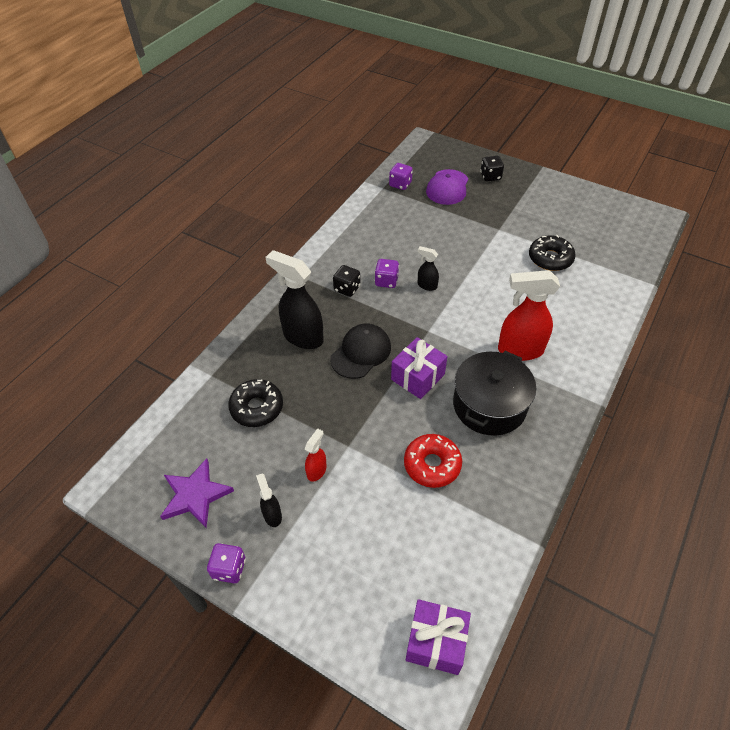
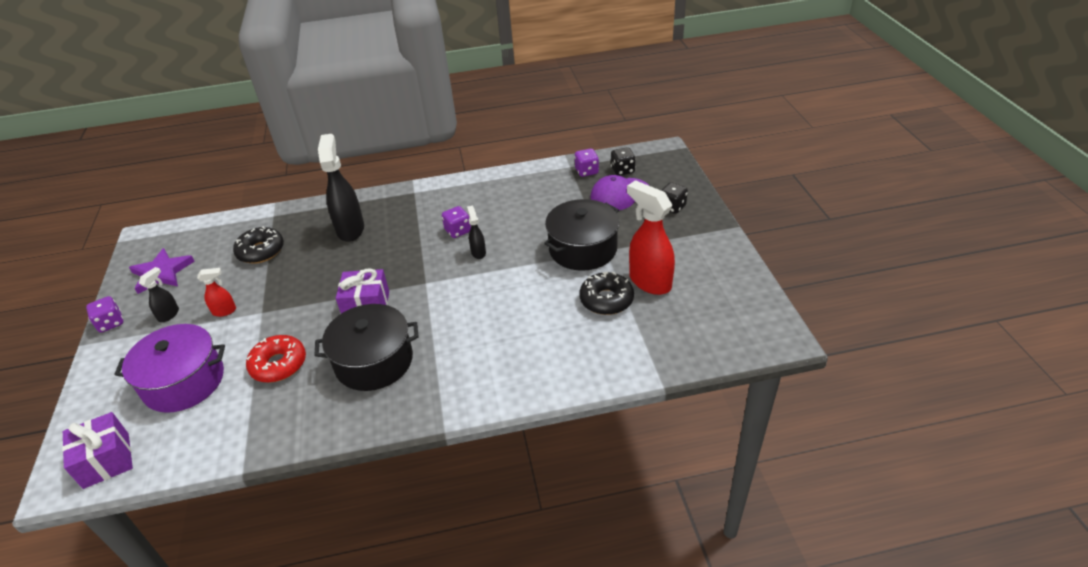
camera: 50 degrees right, 10 degrees down
(347, 289) = (426, 218): black dice -> black dice (622, 170)
(361, 353) = (363, 264): black cap -> none
(386, 541) = (184, 382): none -> purple pot
(485, 237) = (583, 249): none -> black pot
(519, 350) = (459, 344): red spray bottle -> red spray bottle (649, 282)

